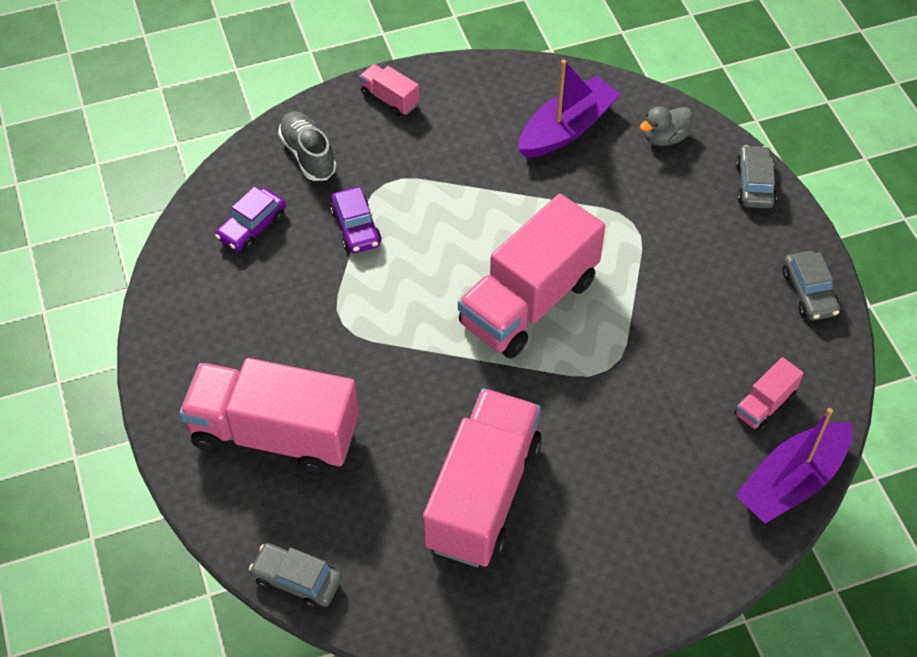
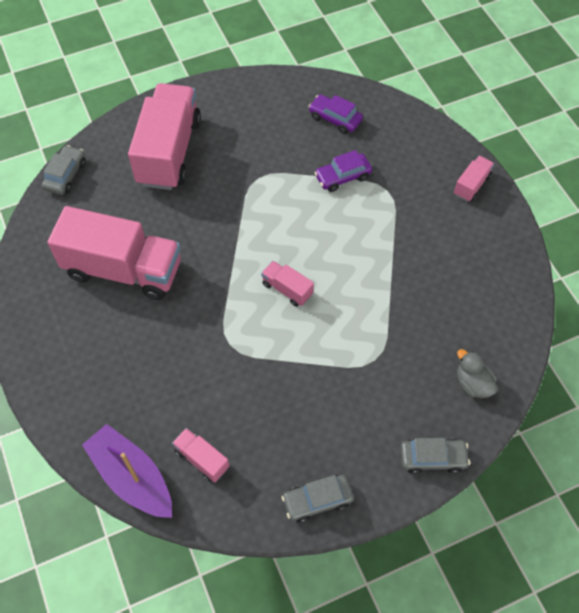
camera: 85 degrees right, 5 degrees up
(308, 155) = (405, 142): grey shoe -> none
(529, 302) = (287, 289): pink truck -> pink truck, size x0.44
(567, 129) = (467, 308): purple boat -> none

